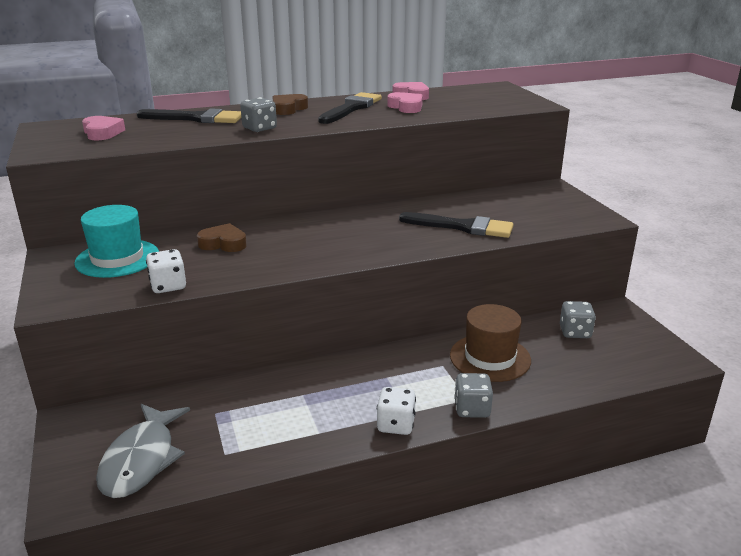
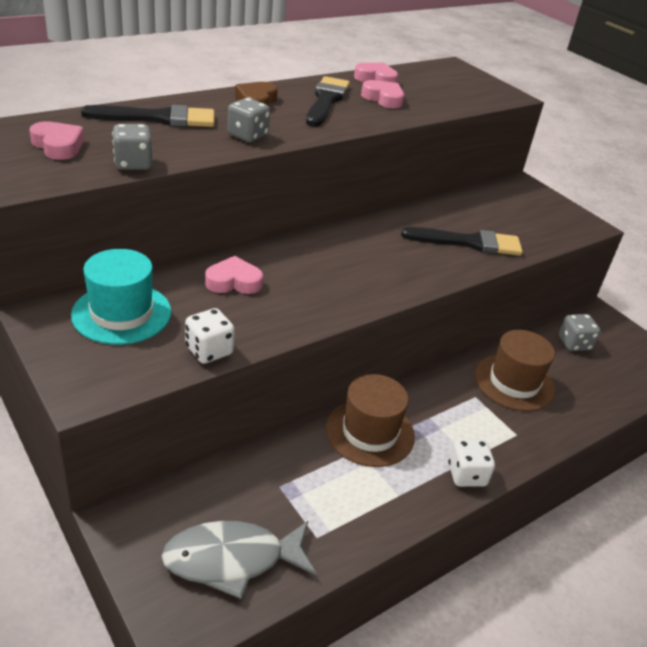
camera: 20 degrees left, 10 degrees up
(141, 460) = (232, 559): grey fish -> grey fish turned 90 degrees clockwise
(223, 243) = (233, 282): brown heart -> pink heart
(321, 382) = (370, 432): none -> brown hat
(472, 409) = (526, 446): grey dice -> grey dice (133, 164)

